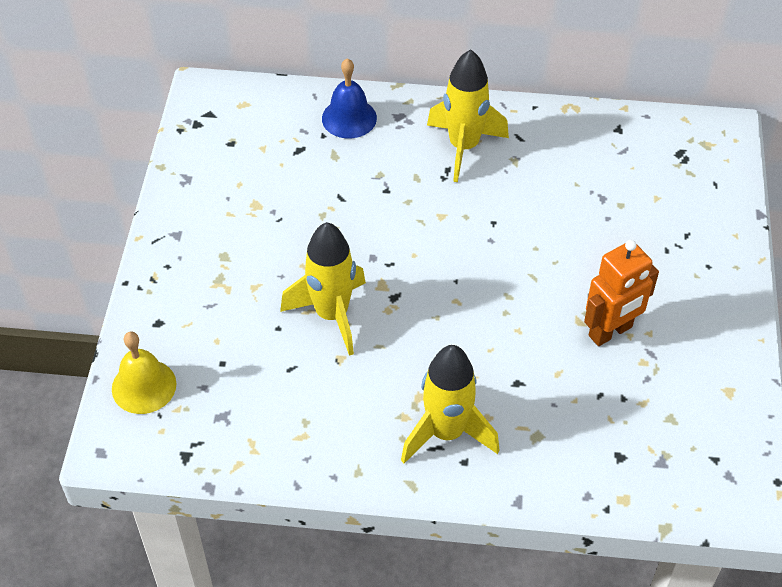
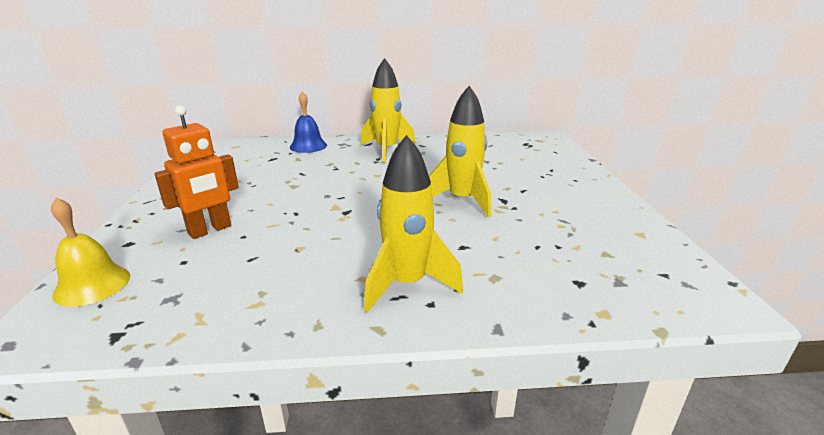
camera: 10 degrees left, 25 degrees down
(331, 315) = (292, 225): yellow rocket -> yellow rocket (462, 200)
(610, 332) = (526, 213): orange robot -> orange robot (210, 230)

